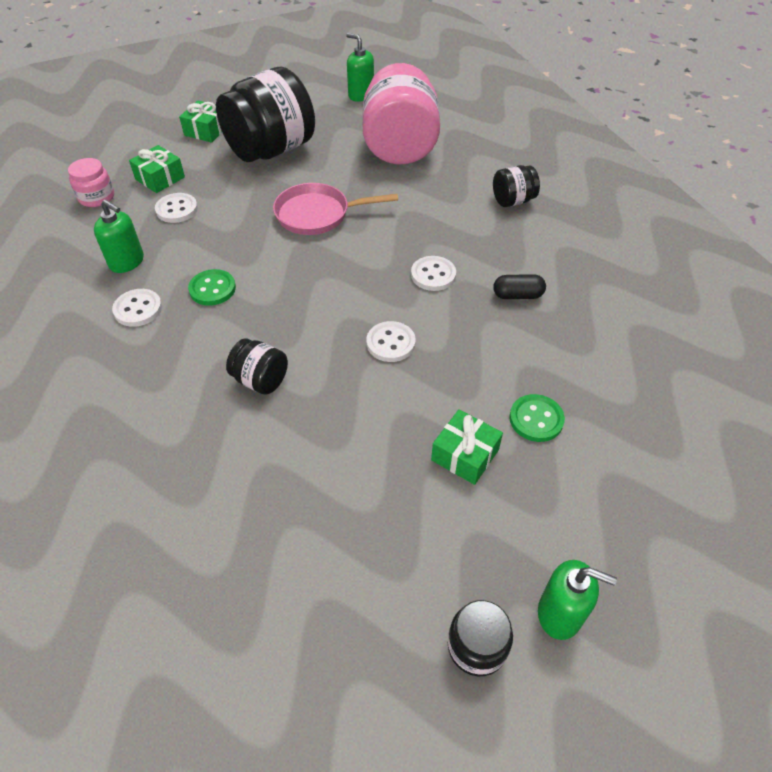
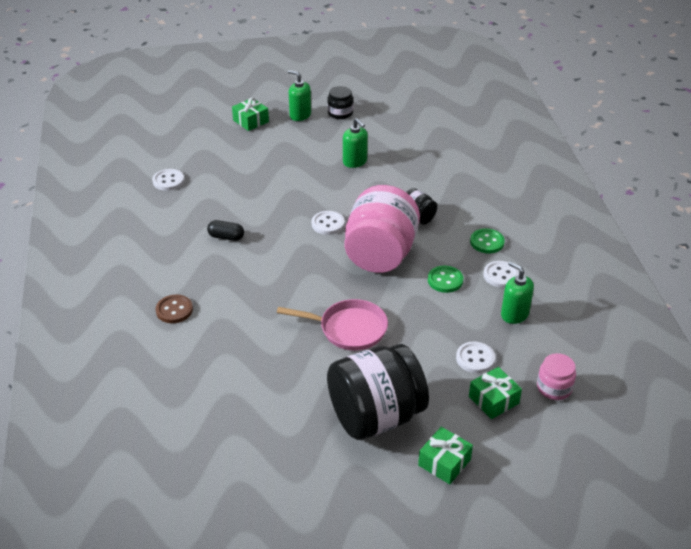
camera: 165 degrees left, 10 degrees down
(361, 95) = (247, 488): green soap dispenser -> green soap dispenser (355, 162)
(400, 147) = (241, 392): pink jar -> pink jar (380, 254)
(433, 275) = (277, 261): white button -> white button (168, 181)
(465, 455) = (311, 167): green gift -> green gift (251, 121)
(513, 201) = (174, 310): black jar -> brown button
(536, 419) = (263, 174): green button -> green button (487, 242)

